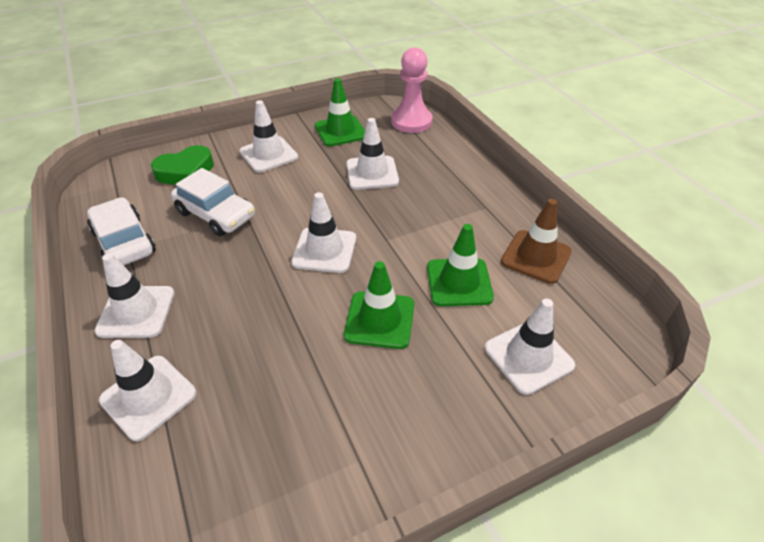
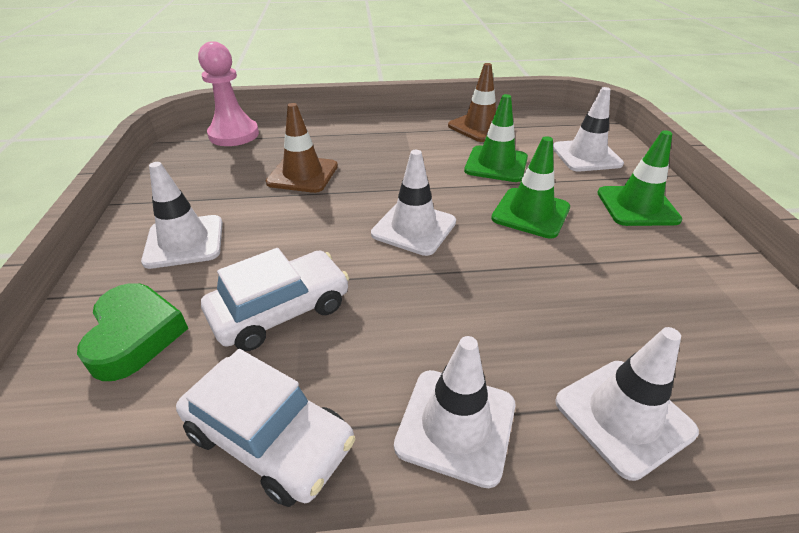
camera: 70 degrees left, 5 degrees down
(124, 242) = (270, 438): white car -> white car turned 135 degrees counterclockwise
(340, 131) = (198, 179): green traffic cone -> green traffic cone (637, 206)
(372, 173) = (302, 174): white traffic cone -> brown traffic cone

